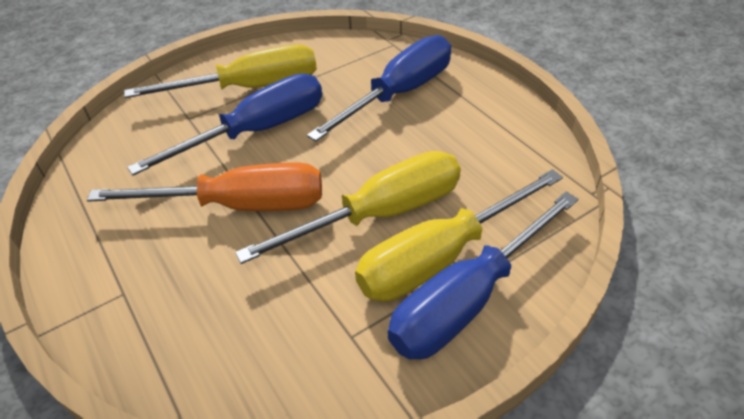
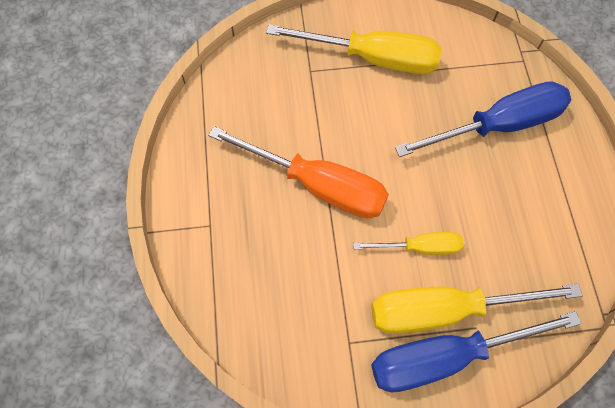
camera: 25 degrees right, 20 degrees up
(257, 131) = (359, 112): blue screwdriver -> none
(380, 214) = (419, 247): yellow screwdriver -> yellow screwdriver, size x0.54

